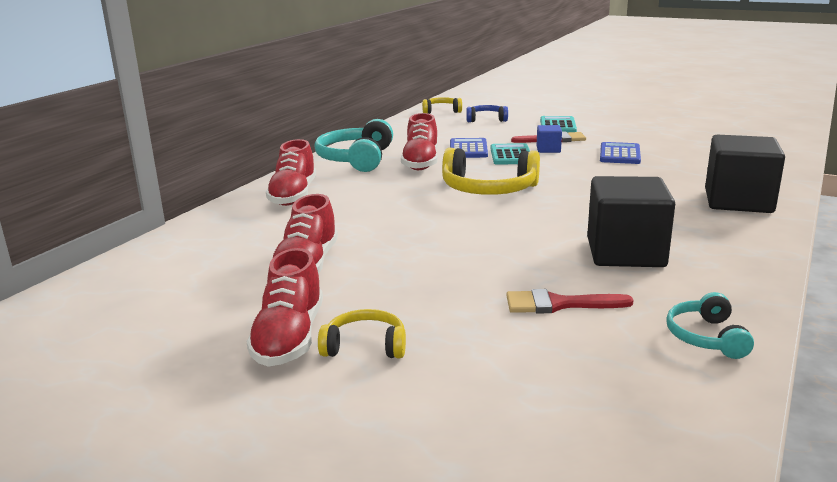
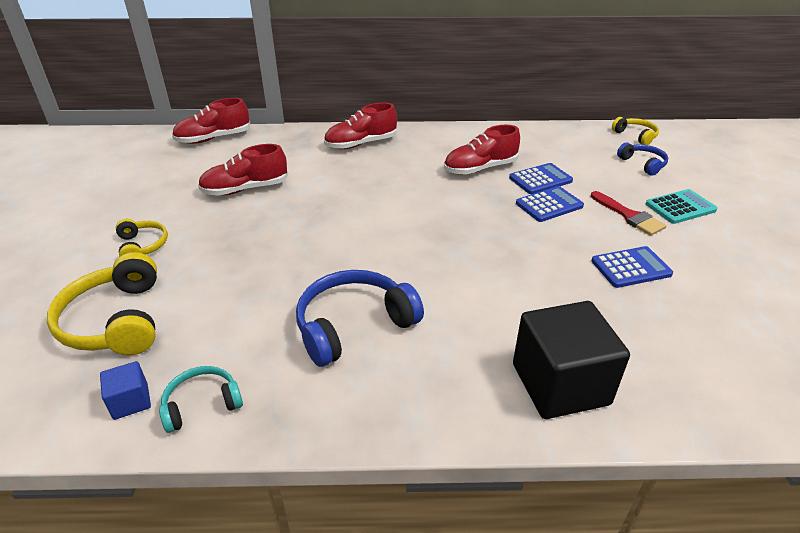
camera: 60 degrees right, 15 degrees up
(289, 338) = (146, 217): red shoe -> red shoe (213, 138)
(356, 159) = (458, 141): turquoise headphones -> none
(488, 189) = (446, 217): yellow headphones -> yellow headphones (115, 321)
(511, 155) = (549, 205): turquoise calculator -> blue calculator
(548, 149) = (592, 220): blue cube -> blue cube (131, 401)
(558, 304) = (232, 310): red brush -> none
(625, 253) = (353, 325): black cube -> blue headphones

